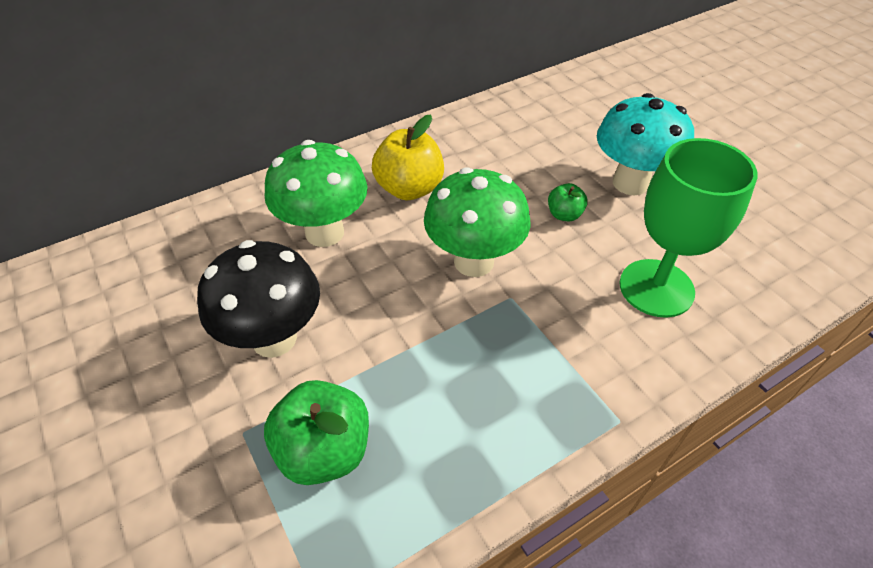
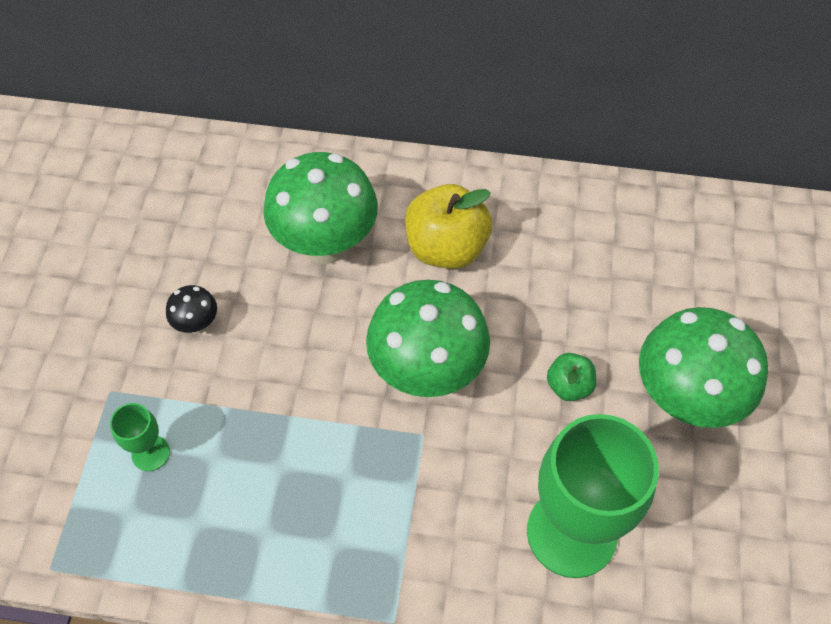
camera: 40 degrees right, 10 degrees up
(274, 338) = (197, 324): black mushroom -> black mushroom, size x0.44
(324, 451) = (150, 453): green apple -> green goblet
(630, 183) = (684, 400): turquoise mushroom -> green mushroom

